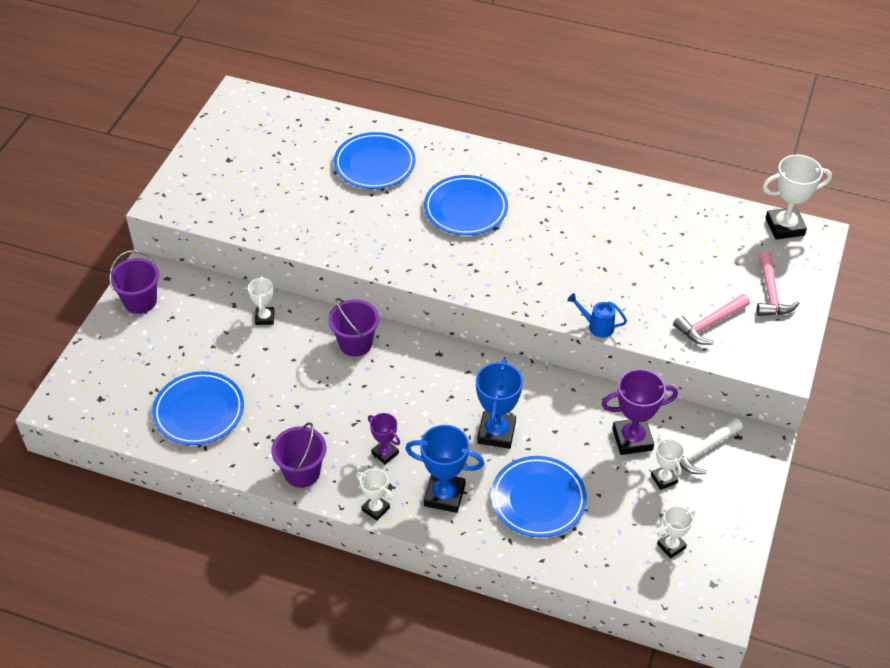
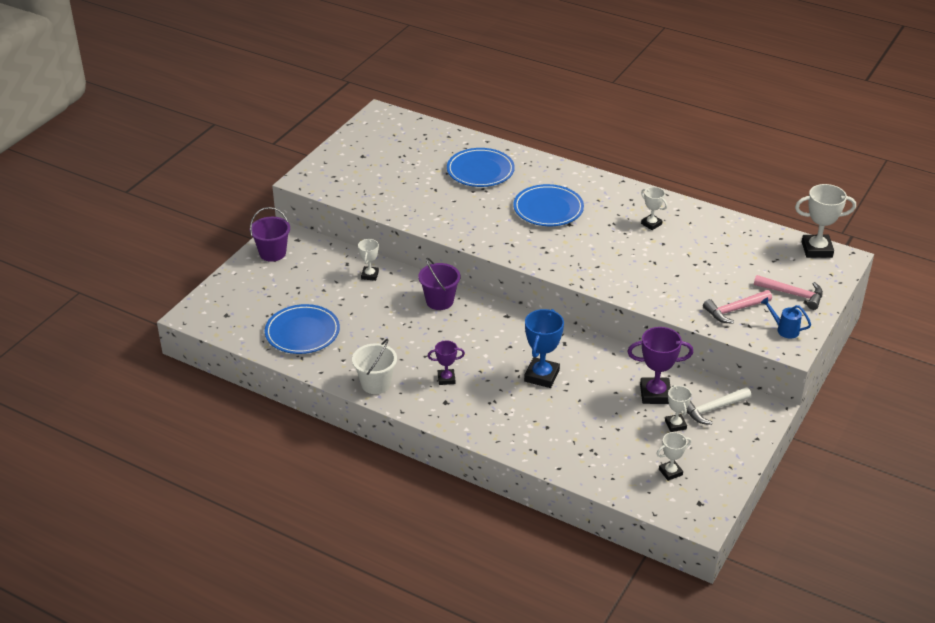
camera: 10 degrees right, 10 degrees down
(302, 472) = (376, 384): purple bucket -> white bucket
(375, 509) = (430, 416): white trophy -> white trophy (651, 224)
(385, 453) = (446, 379): purple trophy -> purple trophy turned 60 degrees counterclockwise
(444, 495) = (488, 413): blue trophy -> none
(538, 499) = (565, 426): blue plate -> none
(597, 326) = (638, 301): blue watering can -> blue watering can (784, 329)
(770, 293) = (792, 294): pink hammer -> pink hammer turned 75 degrees counterclockwise

